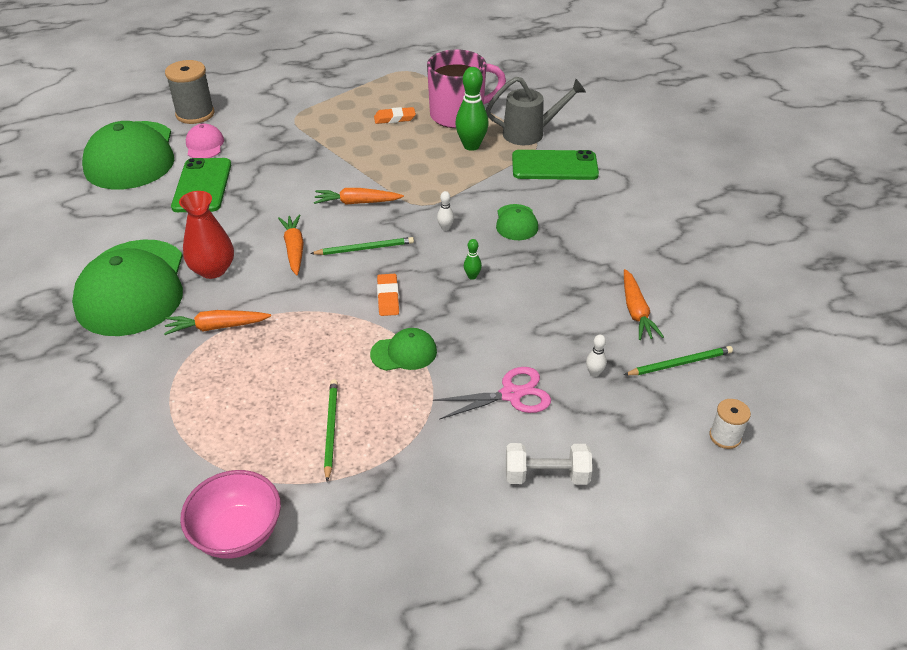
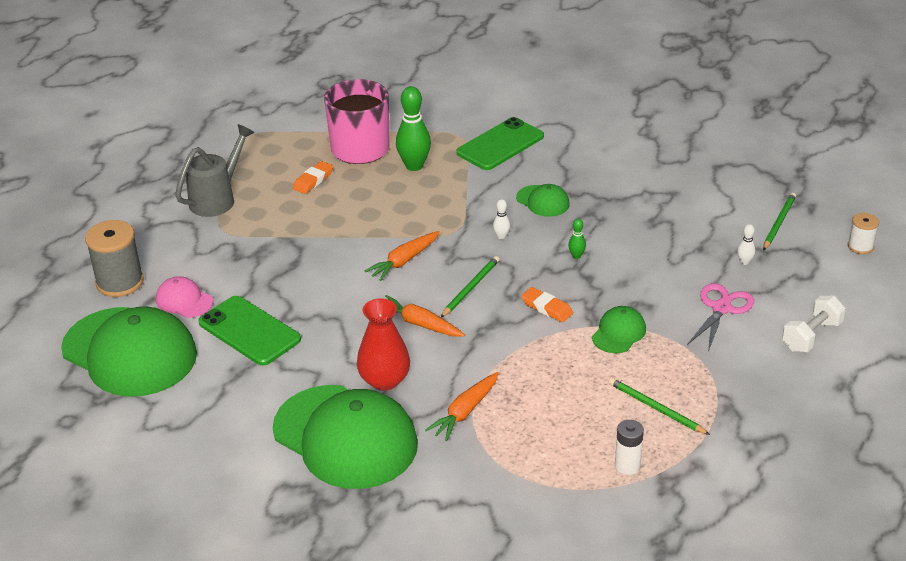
camera: 45 degrees left, 5 degrees down
(238, 533) = (708, 503): pink bowl -> none
(239, 453) = (627, 465): none -> white battery
(530, 133) = (441, 131): grey watering can -> grey watering can (217, 199)
(636, 311) = (708, 209): orange carrot -> none

